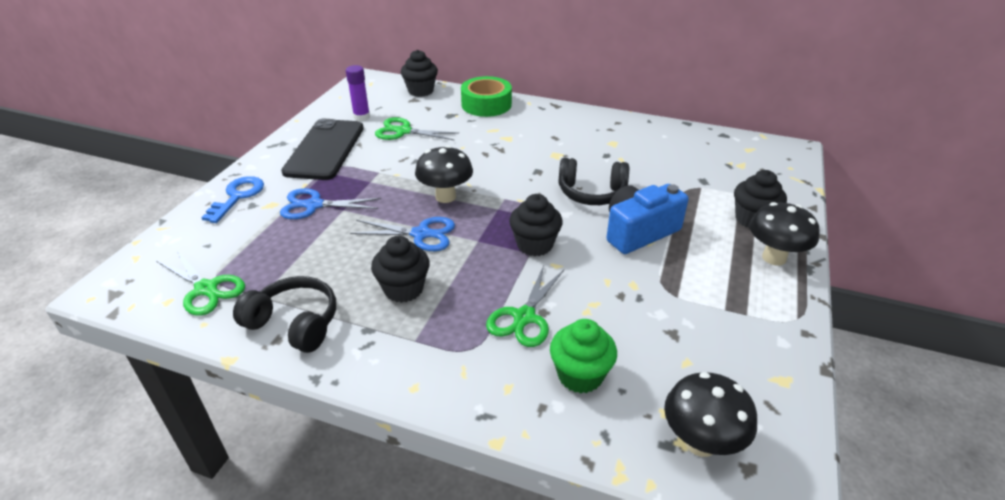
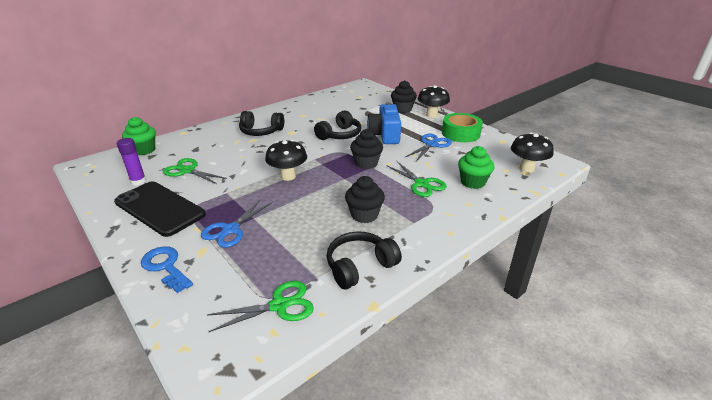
camera: 60 degrees left, 5 degrees down
(403, 131) = (187, 170): green scissors -> green scissors turned 75 degrees clockwise
(420, 91) = (144, 150): black cupcake -> green cupcake
(421, 234) = (317, 195): blue scissors -> blue scissors (431, 144)
(486, 104) = (203, 134): green tape -> green tape (460, 133)
(533, 134) = (261, 131): none -> black headphones

